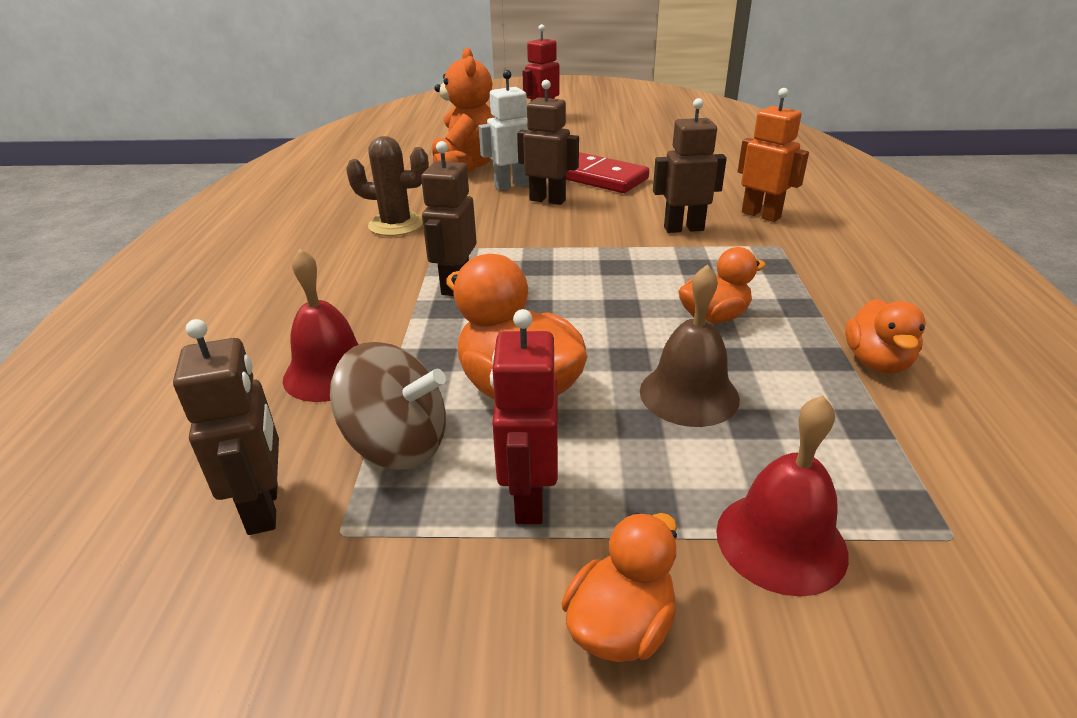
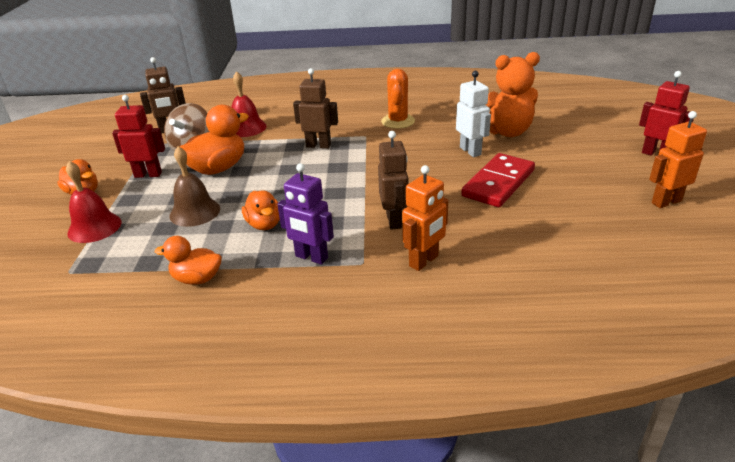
camera: 90 degrees right, 0 degrees up
(396, 225) = (398, 121): brown cactus -> orange cactus
(547, 200) = (444, 166): brown robot -> none
(630, 124) = (666, 202): none -> orange robot
(782, 276) = (311, 257): none -> purple robot

